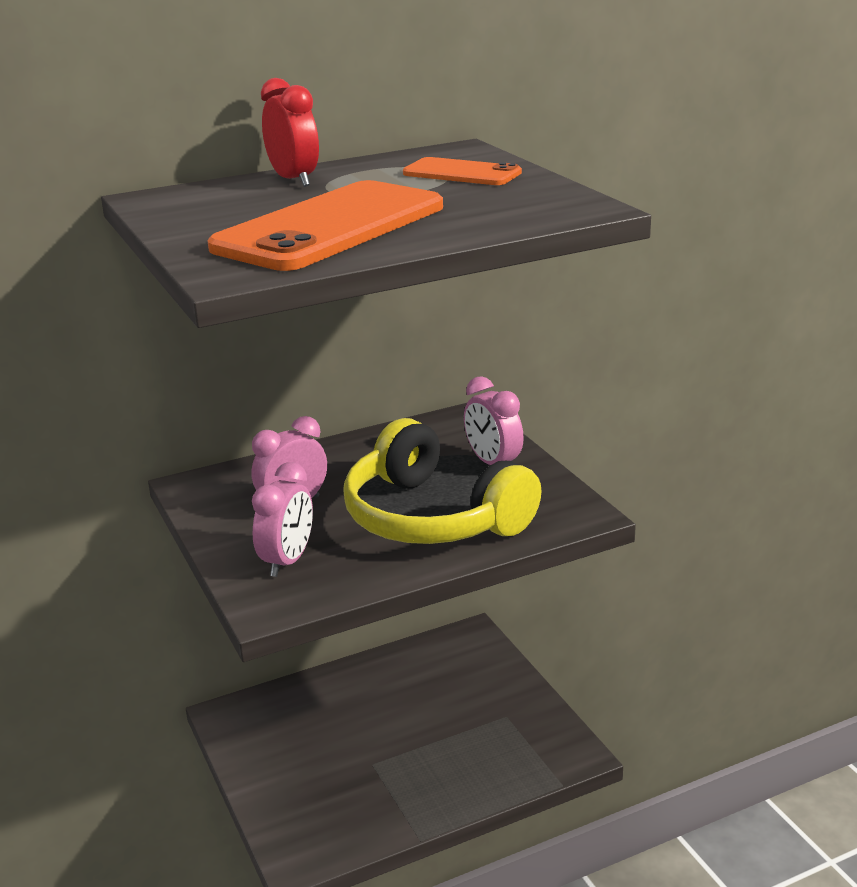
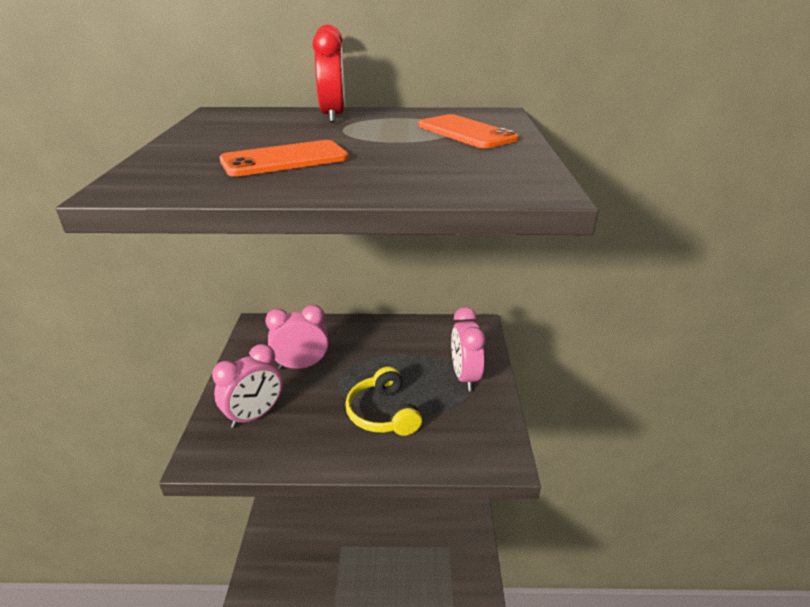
camera: 25 degrees right, 5 degrees up
(330, 227) = (284, 159): orange phone -> orange phone, size x0.52
(433, 517) = (383, 413): yellow headphones -> yellow headphones, size x0.51

